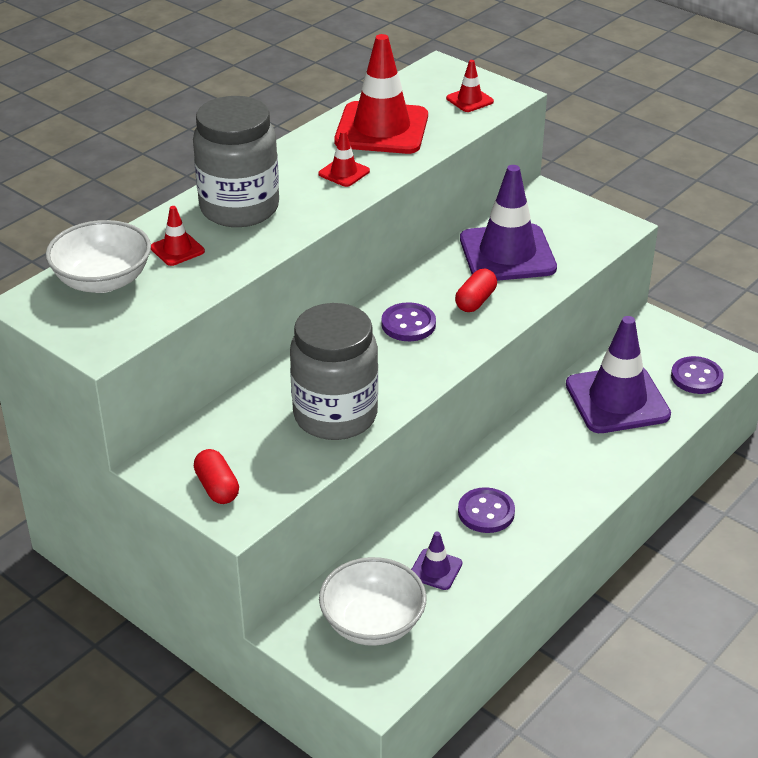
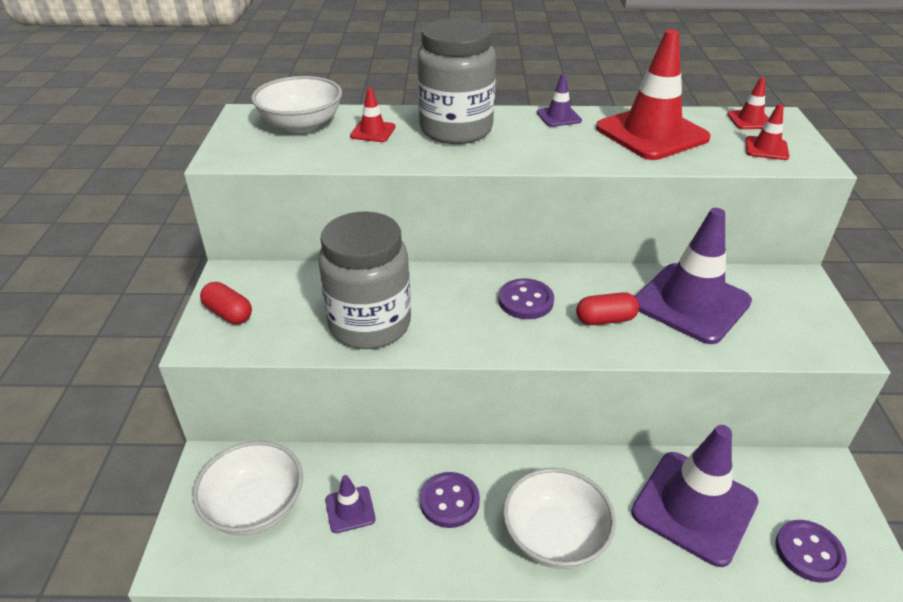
camera: 50 degrees right, 0 degrees up
(217, 487) = (228, 313): red capsule -> red capsule turned 75 degrees counterclockwise
(294, 151) = (559, 117): none -> purple traffic cone
(344, 172) = (568, 145): red traffic cone -> red traffic cone (750, 120)
(571, 478) = (555, 536): none -> white bowl

